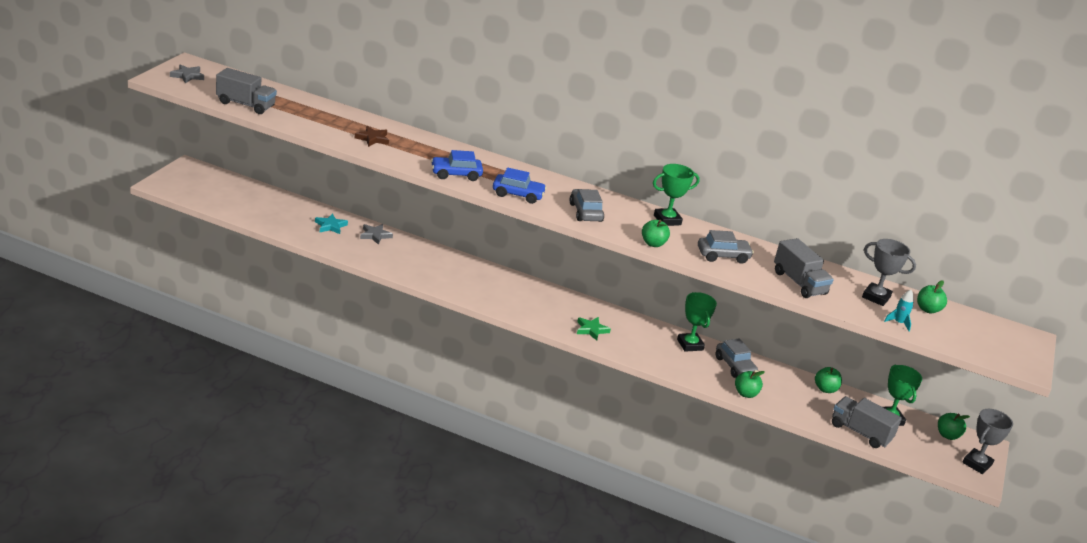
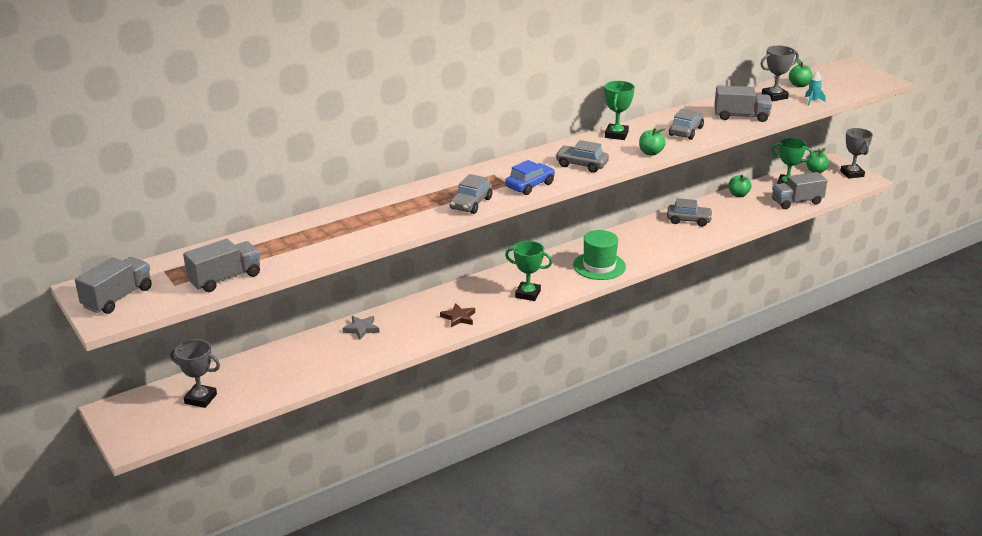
camera: 50 degrees left, 0 degrees up
(187, 76) = (117, 298): grey star -> grey truck
(229, 195) = (200, 399): none -> grey trophy
(330, 226) = (321, 350): turquoise star -> none
(372, 139) = (366, 226): brown star -> brown star (458, 318)
(456, 174) = (471, 204): blue car -> grey car
(591, 330) = (599, 266): green star -> green hat
(690, 345) = (648, 228): green trophy -> green trophy (528, 294)
(745, 394) = (726, 229): green apple -> none

